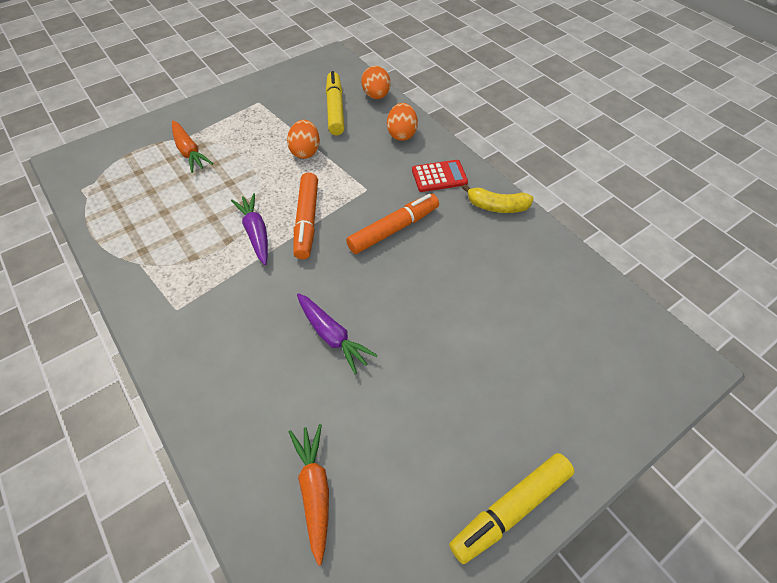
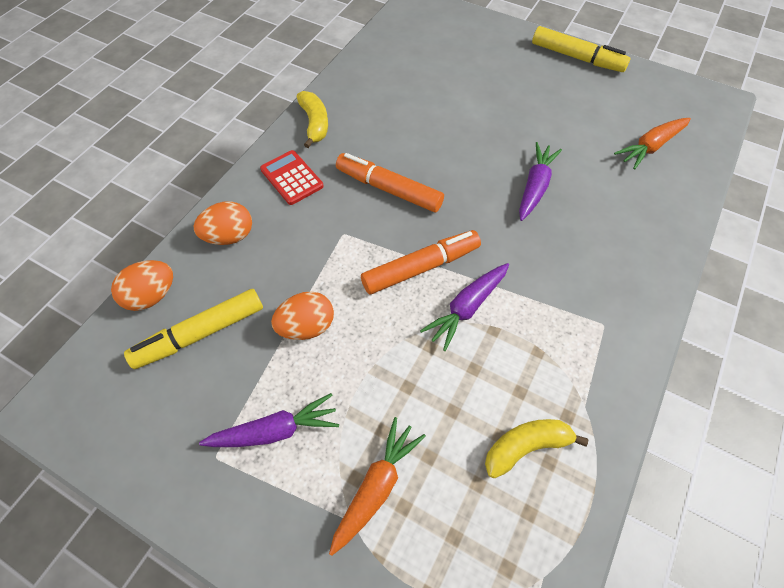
camera: 115 degrees left, 5 degrees up
(147, 221) = (526, 447): none -> yellow banana
(253, 124) = (275, 430): none -> purple carrot

